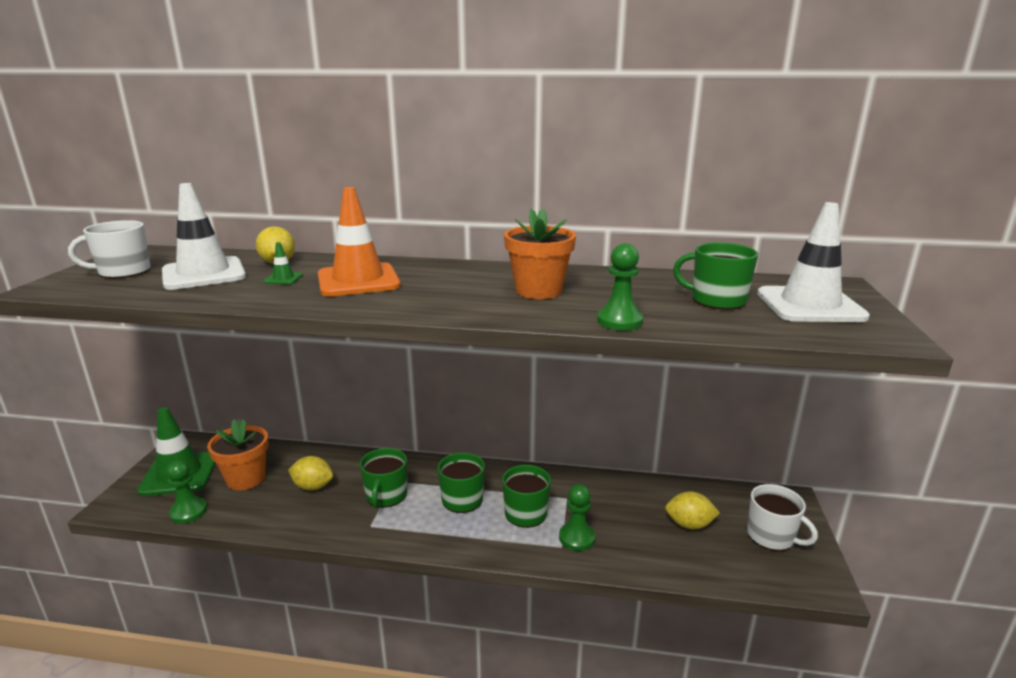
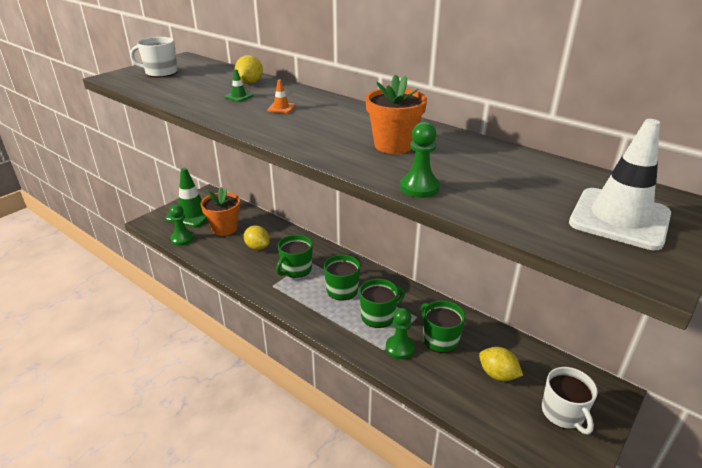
camera: 30 degrees right, 10 degrees up
(204, 274) = (199, 83): white traffic cone -> none
(358, 280) = (281, 108): orange traffic cone -> orange traffic cone, size x0.41
(716, 300) = (532, 190): green mug -> green mug (439, 339)

